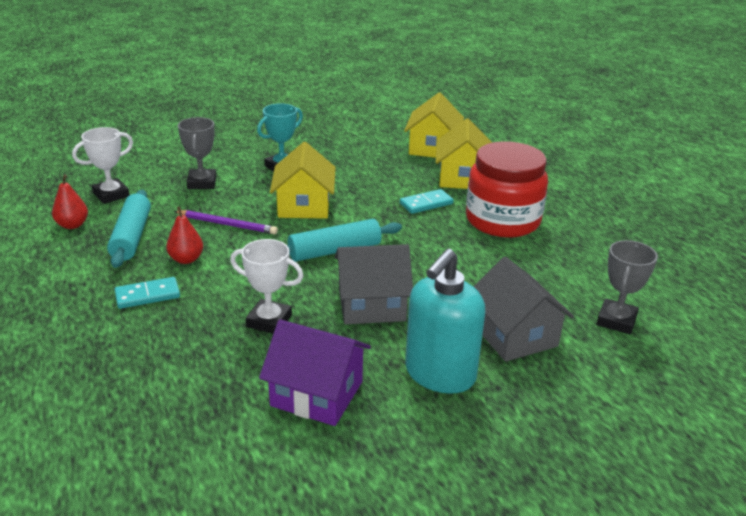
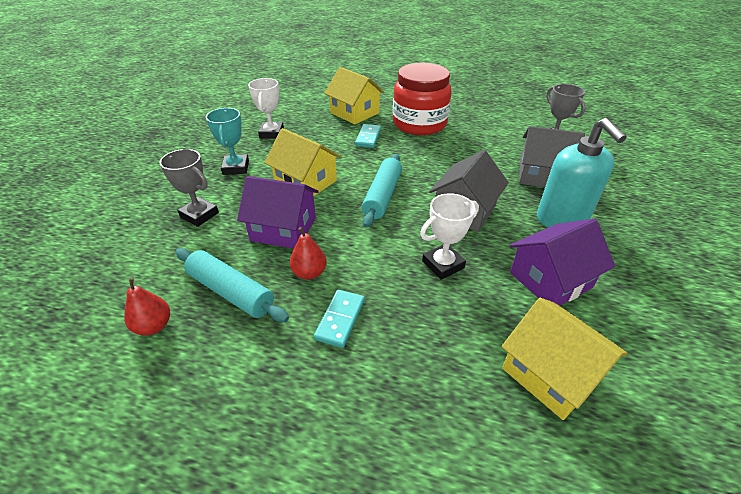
camera: 50 degrees left, 10 degrees up
(111, 195) = (136, 276): white trophy -> white trophy (271, 133)
(227, 224) = (283, 229): purple pencil -> purple house
(432, 148) = (304, 105): yellow house -> yellow house (551, 373)

